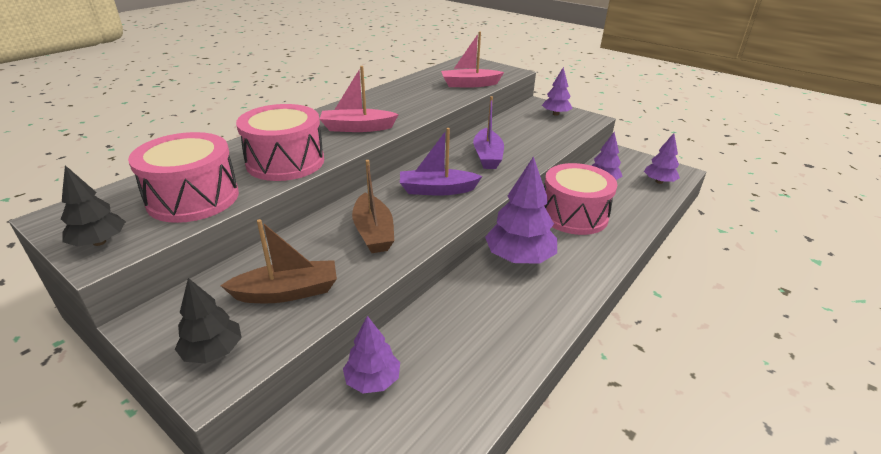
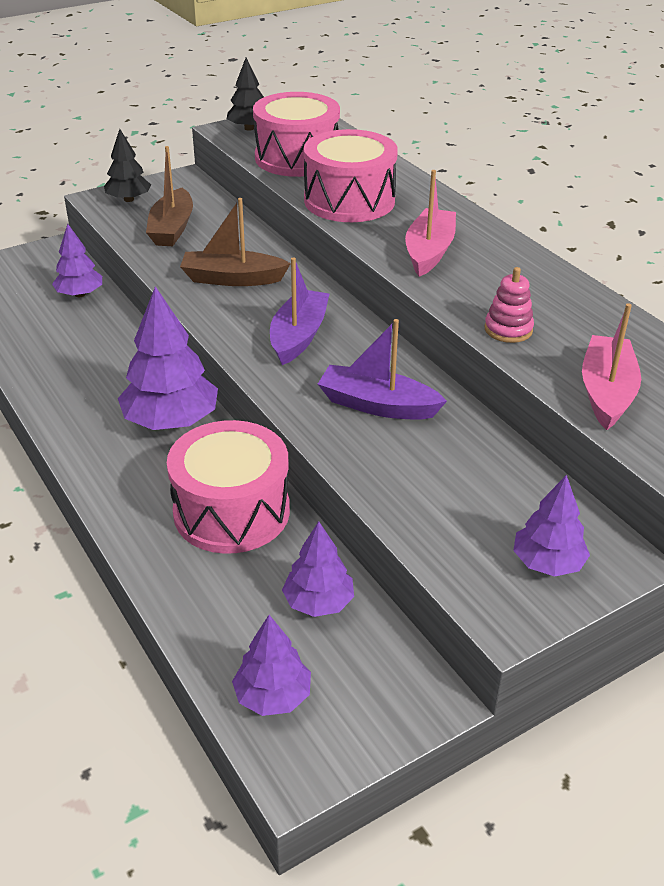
camera: 110 degrees right, 5 degrees up
(433, 103) = (508, 329): none -> pink stacking toy

